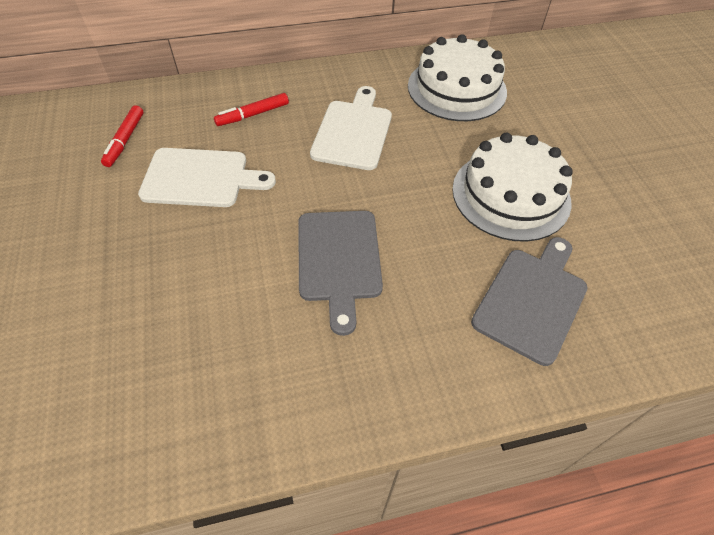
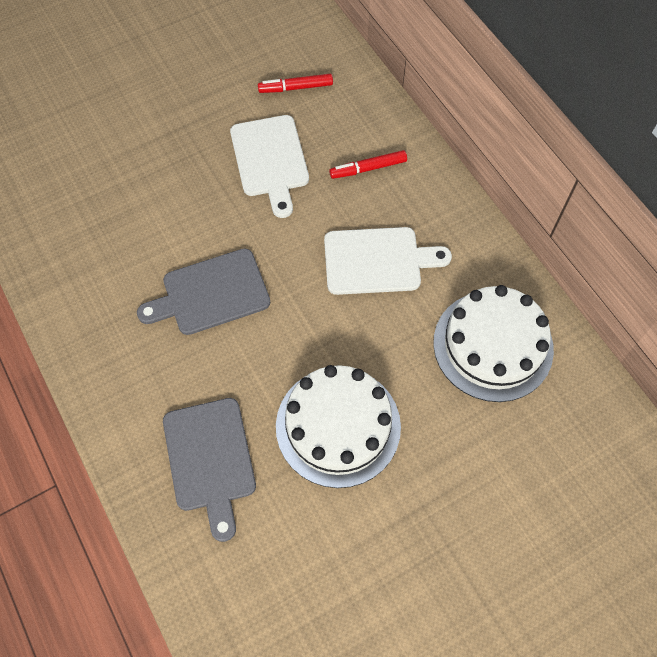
camera: 75 degrees right, 10 degrees up
(253, 114) = (368, 168): red marker -> red marker turned 60 degrees counterclockwise
(532, 299) = (210, 460): grey cutting board -> grey cutting board turned 60 degrees clockwise

